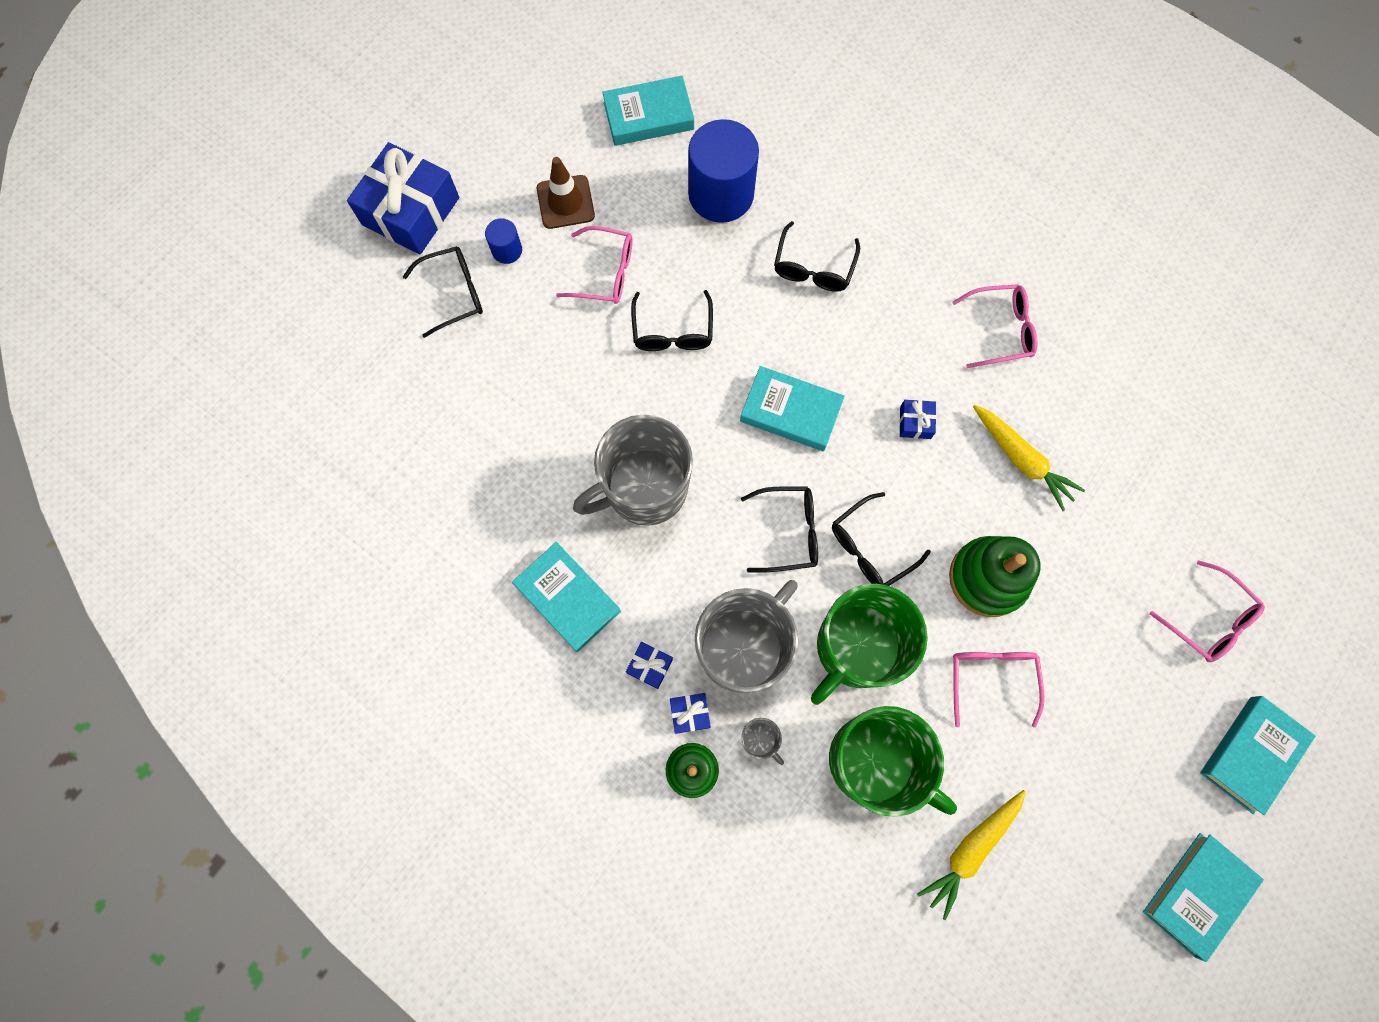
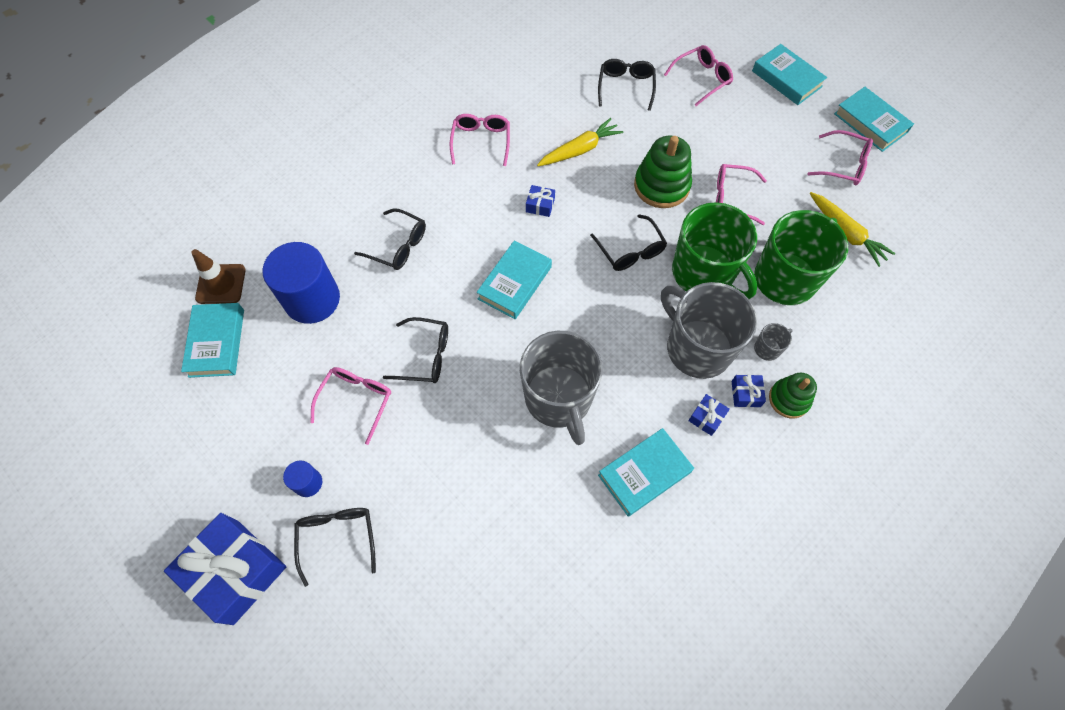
camera: 80 degrees left, 10 degrees down
(565, 202) = (276, 424): brown traffic cone -> brown traffic cone (221, 284)
(789, 532) = (611, 301): black glasses -> black glasses (626, 87)
(1098, 848) = (844, 165): none -> pink glasses

